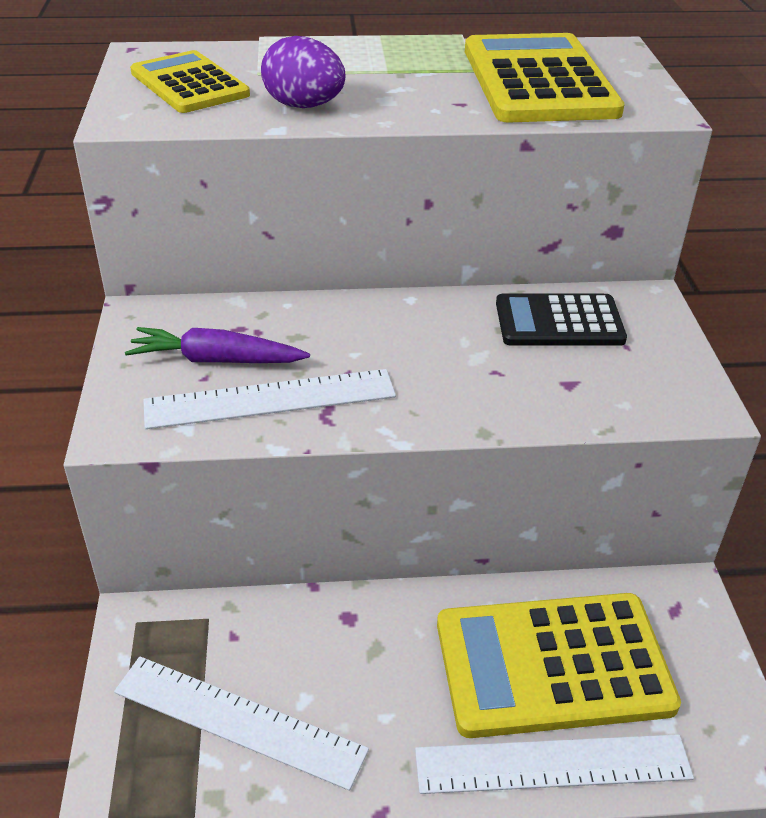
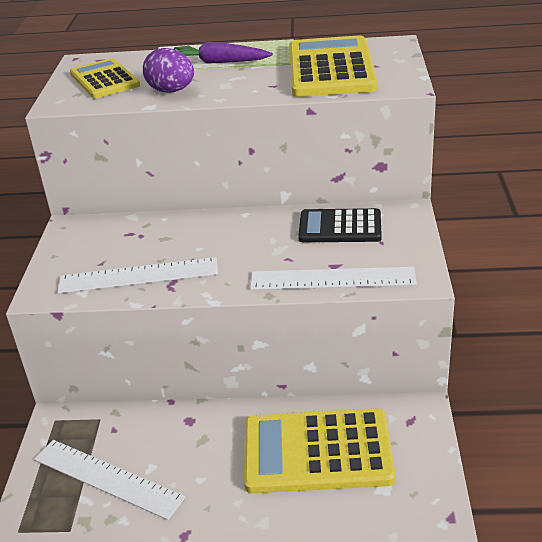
camera: 10 degrees right, 5 degrees down
(216, 360) = (110, 253): purple carrot -> purple carrot (219, 62)
(552, 764) = (302, 510): white ruler -> white ruler (332, 279)

